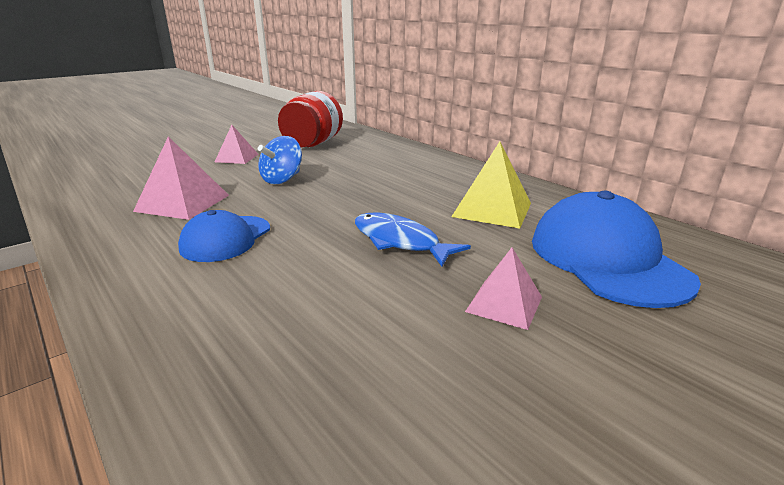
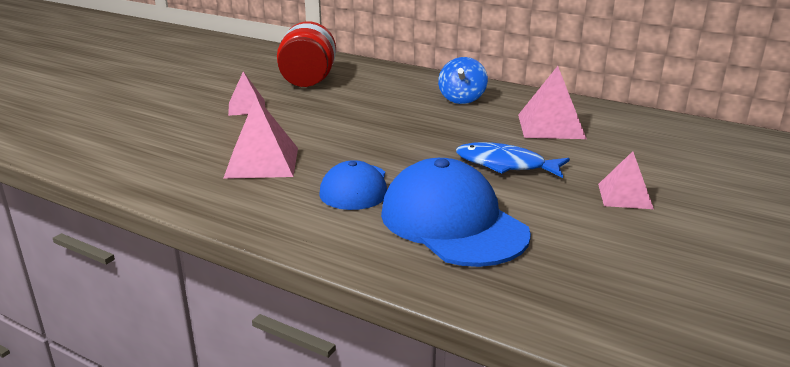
camera: 20 degrees left, 0 degrees up
(282, 180) = (330, 125): blue spinning top -> blue spinning top (462, 99)
(492, 209) = (551, 126): yellow pyramid -> pink pyramid
(607, 259) = (666, 152): blue cap -> blue cap (453, 223)

